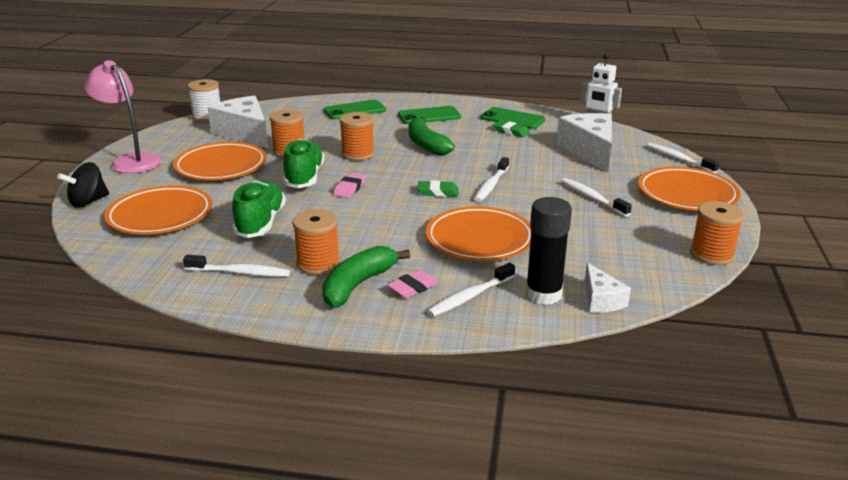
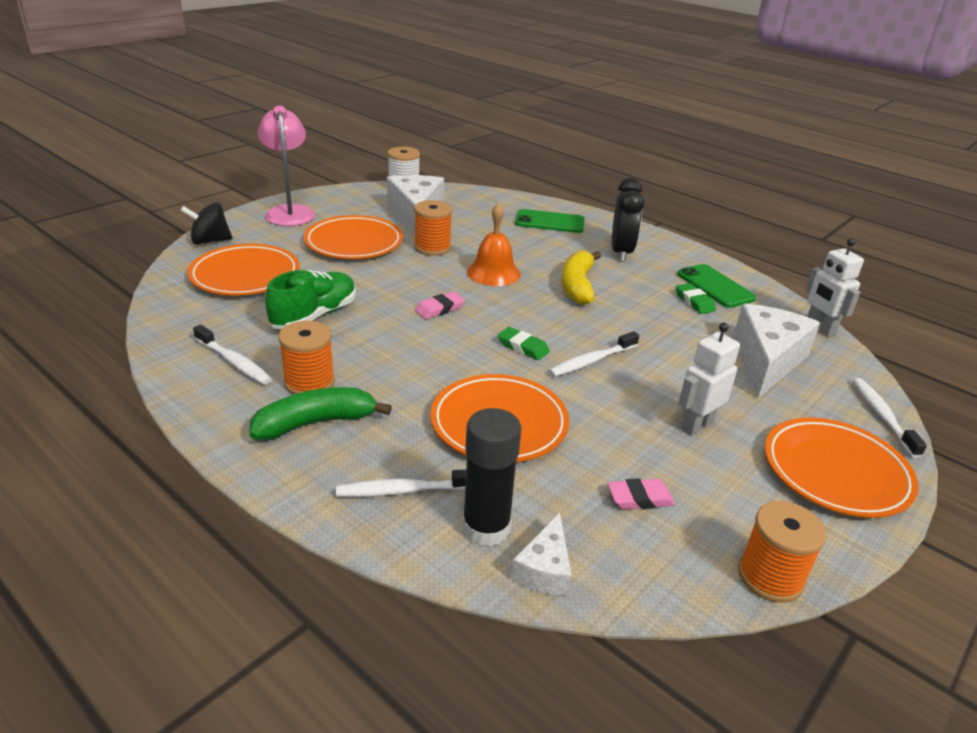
camera: 30 degrees right, 5 degrees up
(304, 177) = (412, 281): green shoe -> none
(358, 154) = (493, 273): orange spool -> orange bell
(413, 288) = (361, 451): pink eraser -> pink eraser (640, 498)
(426, 145) = (577, 286): green banana -> yellow banana
(429, 116) = (621, 252): green phone -> black clock
(592, 198) = (696, 425): white toothbrush -> white robot

